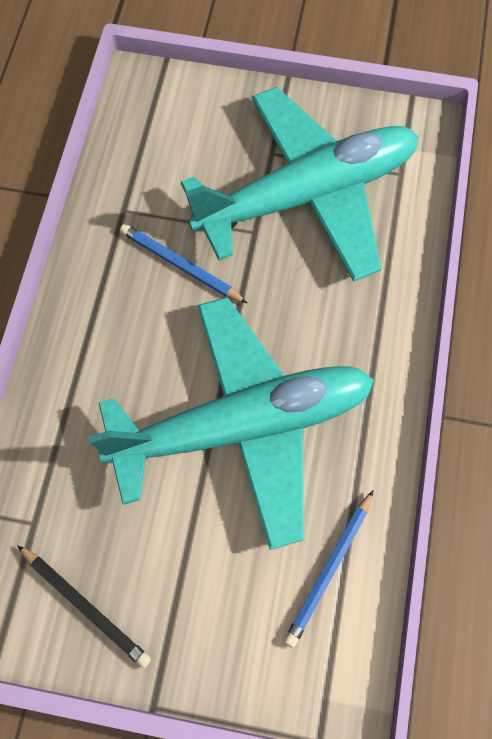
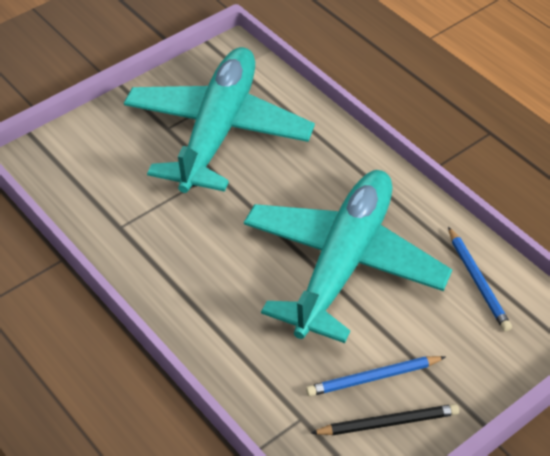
camera: 50 degrees left, 20 degrees down
(181, 265) = (196, 223): blue pencil -> blue pencil (373, 378)

